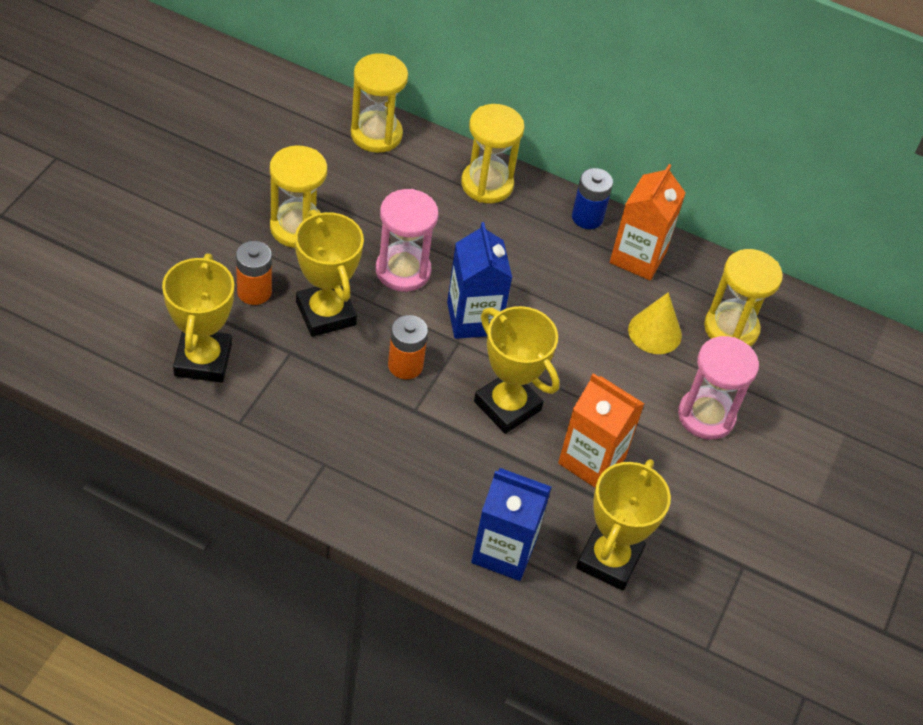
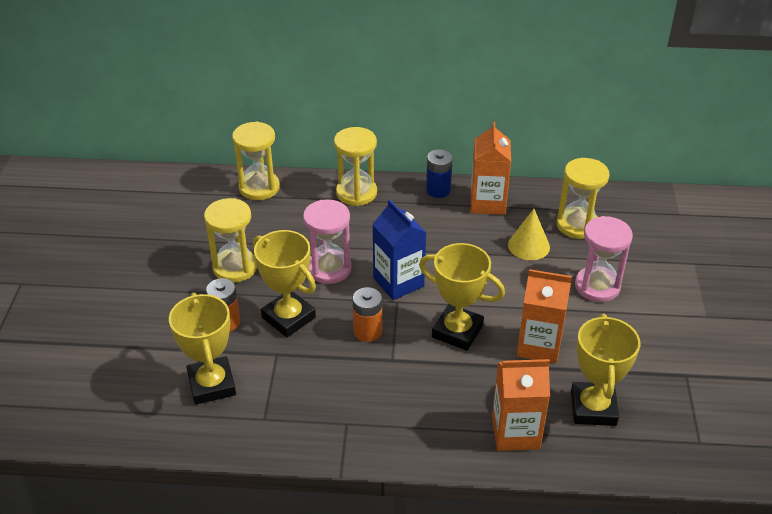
camera: 15 degrees left, 10 degrees down
(504, 551) = (515, 432): blue carton -> orange carton

